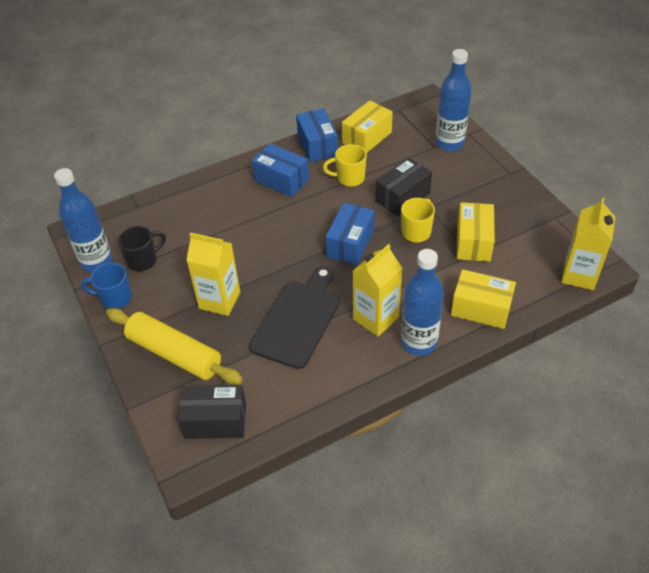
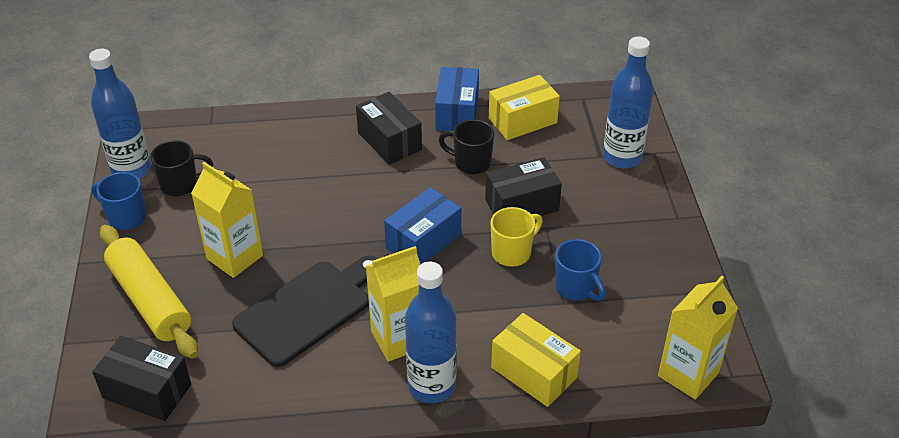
camera: 20 degrees right, 5 degrees down
(281, 180) = (389, 141): blue box -> black box
(349, 178) = (471, 163): yellow mug -> black mug
(473, 242) = (576, 288): yellow box -> blue mug

